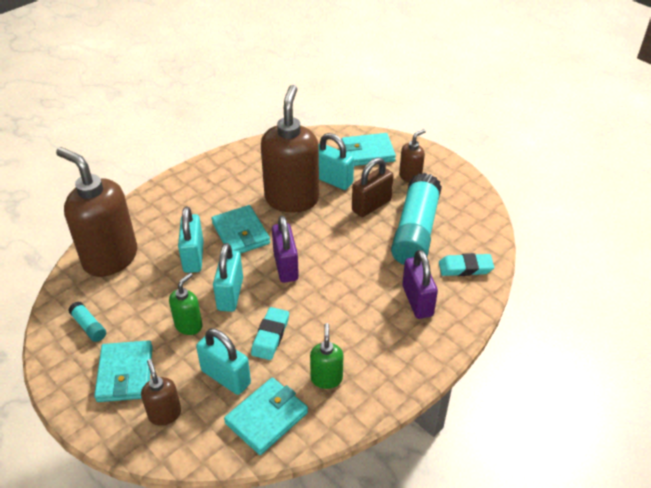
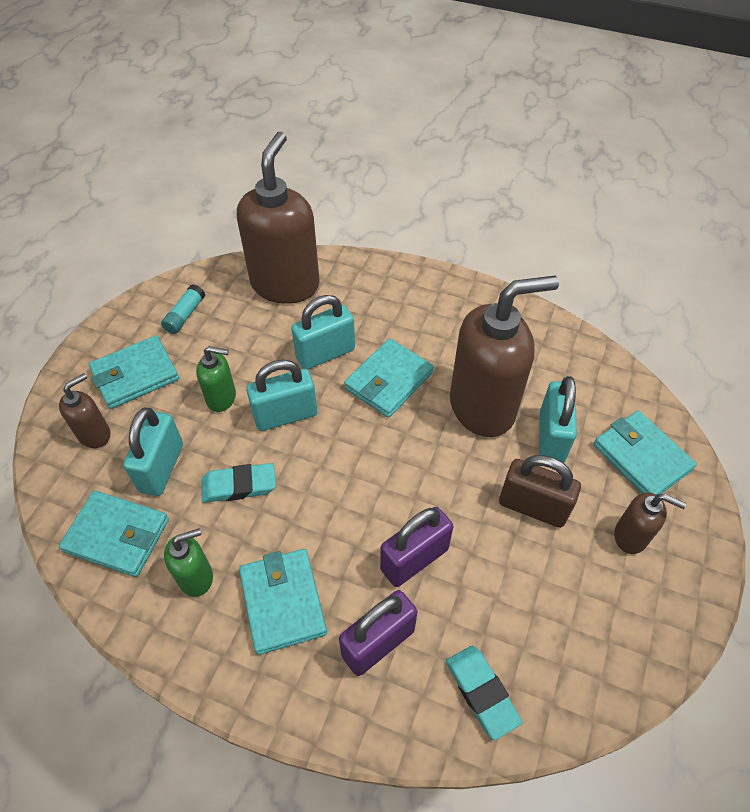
camera: 65 degrees right, 10 degrees up
(285, 266) = (359, 452): purple padlock -> purple padlock (414, 559)
(369, 337) = (283, 602): none -> turquoise wallet
(415, 231) = (517, 588): turquoise glue stick -> none

